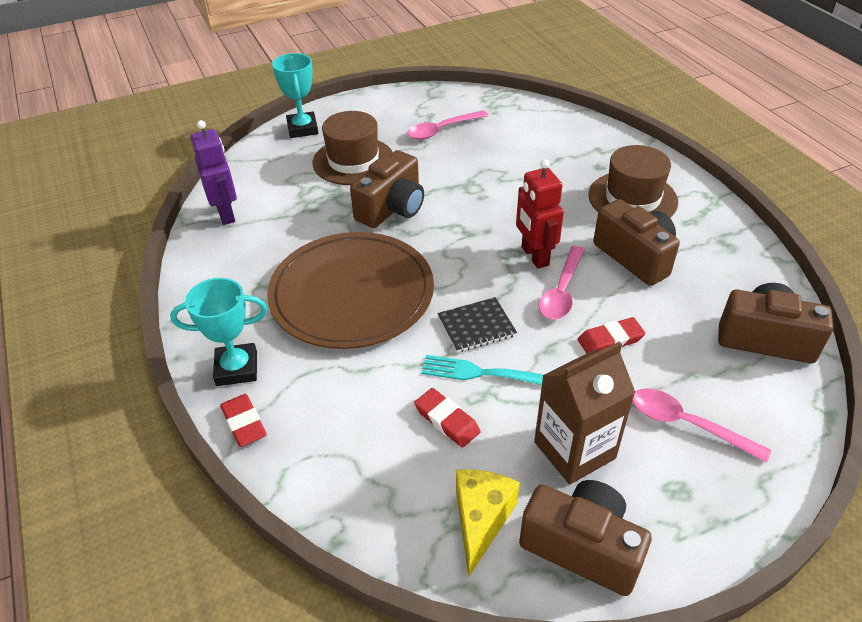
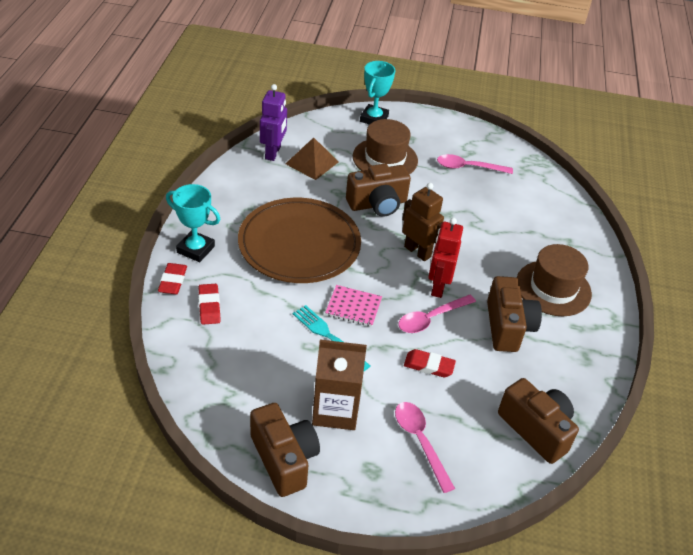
camera: 30 degrees right, 0 degrees up
(280, 202) = (312, 162): none -> brown pyramid
(447, 420) = (280, 348): red eraser -> red eraser (209, 306)
(476, 326) = (353, 307): black notebook -> pink notebook
(479, 233) = (417, 251): none -> brown robot
(481, 520) = (244, 410): yellow cheese -> none

